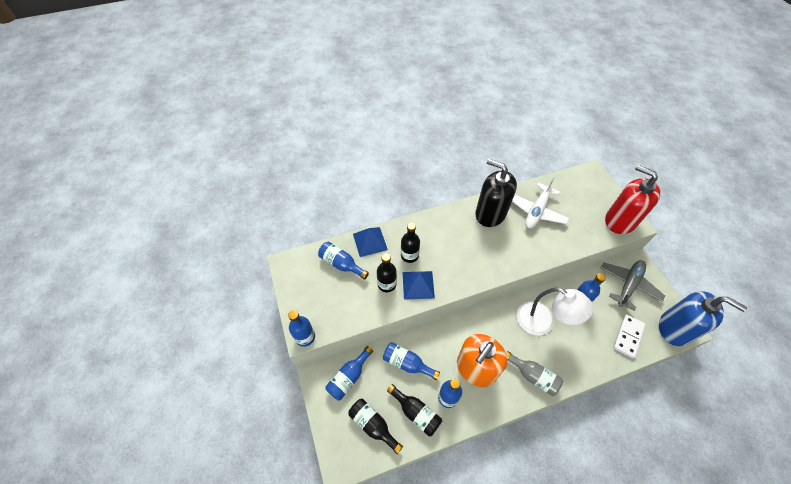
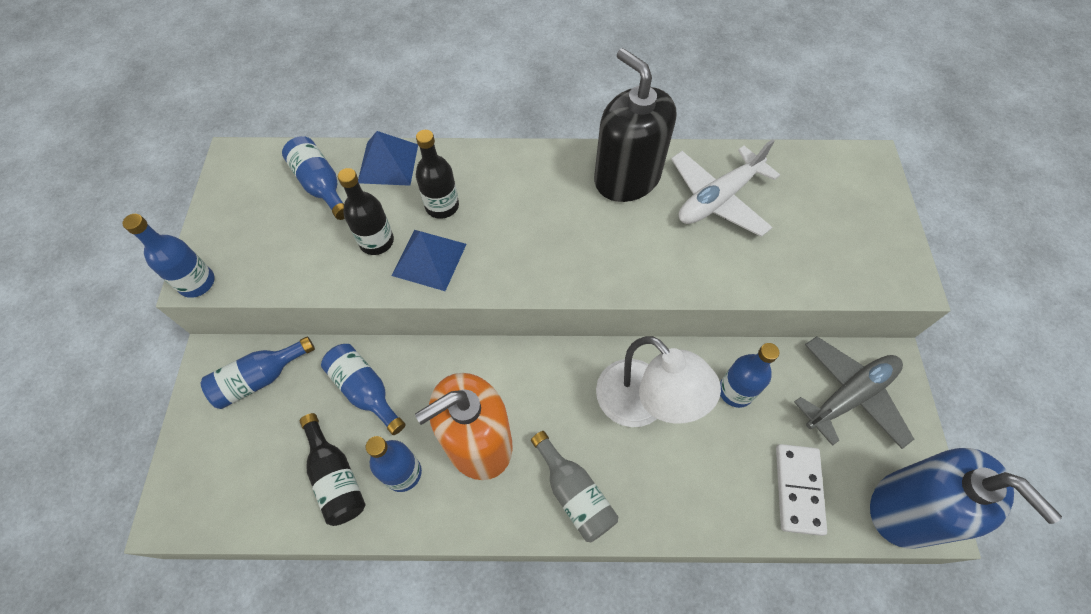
camera: 20 degrees right, 5 degrees up
(373, 425) = (256, 470): black bottle -> none
(620, 221) = (880, 265): red soap dispenser -> none
(627, 336) = (798, 489): white domino -> white domino turned 45 degrees counterclockwise

